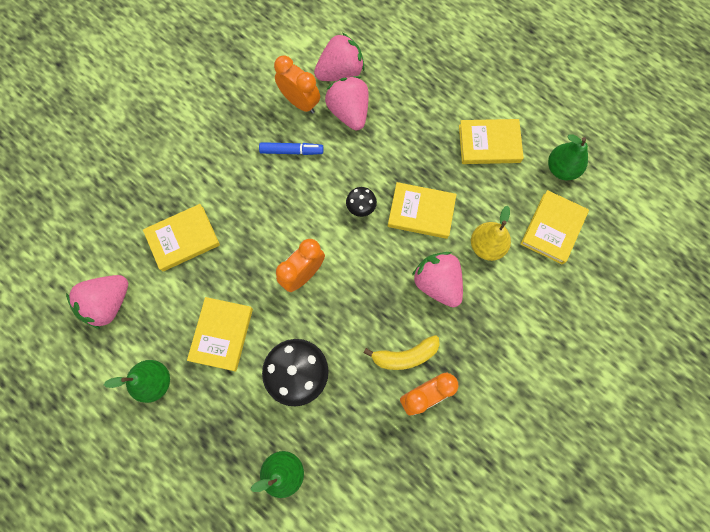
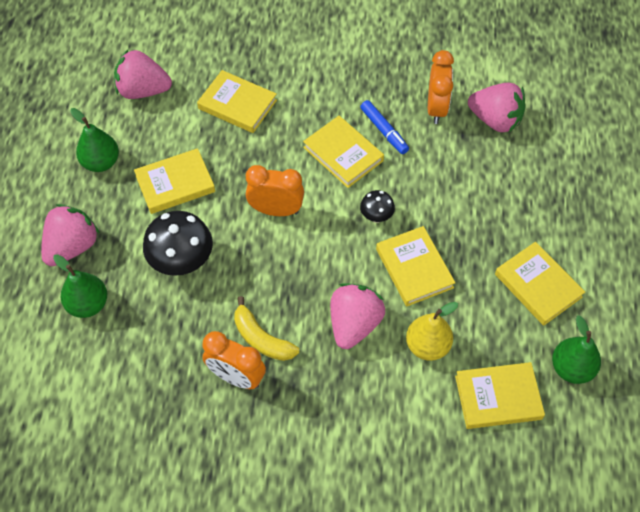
camera: 55 degrees right, 15 degrees down
(290, 193) = (343, 154): none -> yellow book
(349, 112) = (462, 150): pink strawberry -> pink strawberry (72, 247)

